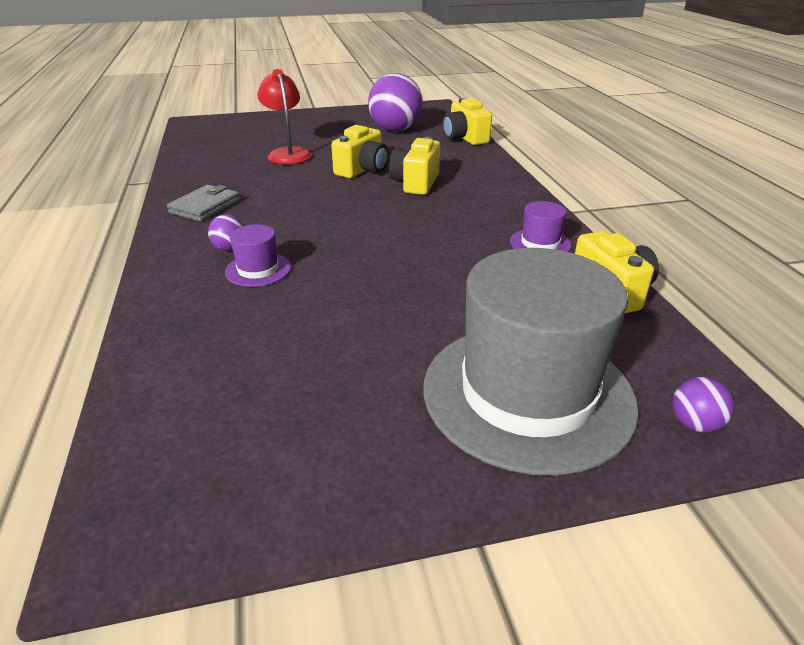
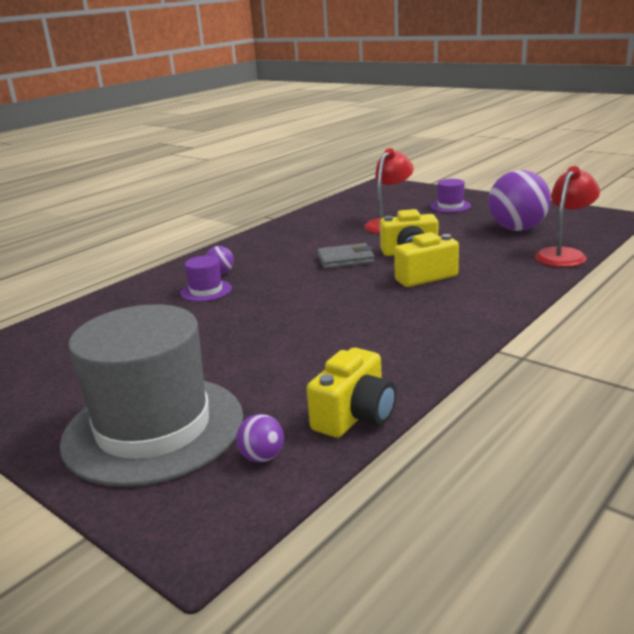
camera: 55 degrees right, 10 degrees down
(205, 206) = (264, 243): grey wallet -> grey wallet (345, 259)
(464, 138) = (564, 254): yellow camera -> red lamp
(540, 243) = (397, 358): purple hat -> purple hat (450, 206)
(694, 424) = (180, 511): purple ball -> purple ball (262, 457)

